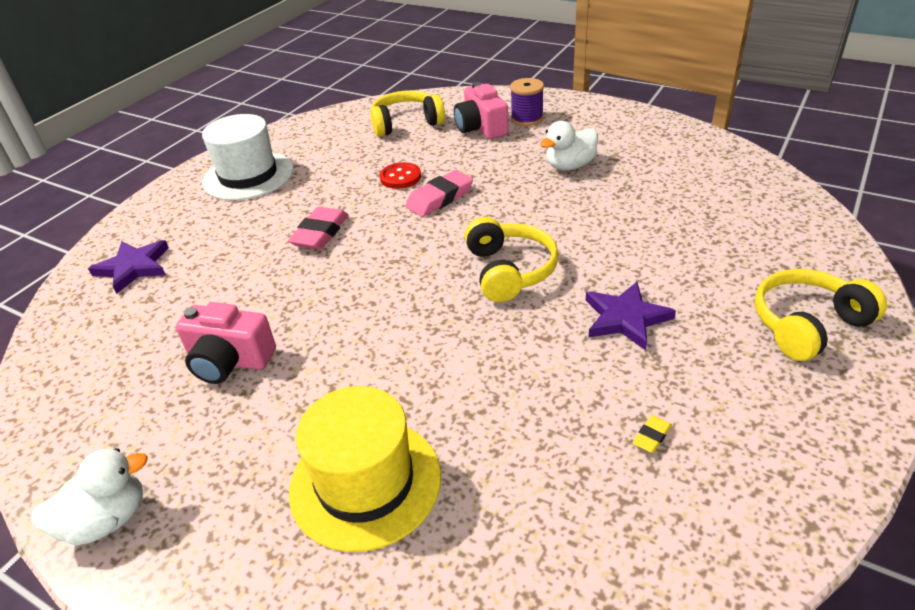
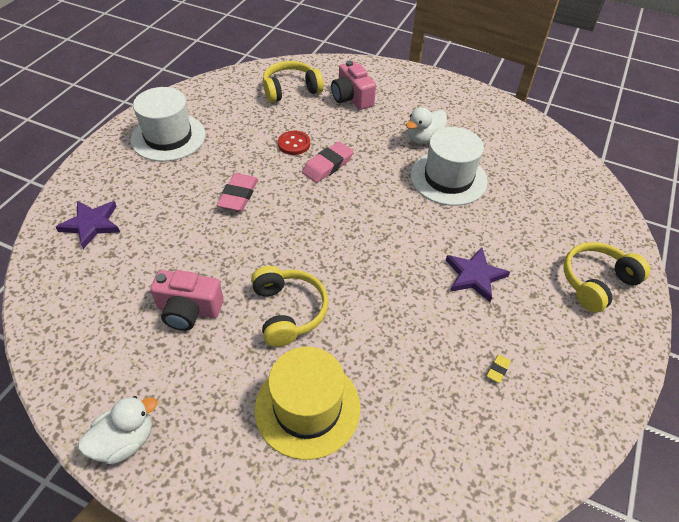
camera: 10 degrees left, 10 degrees up
(509, 270) = (388, 233): yellow headphones -> yellow headphones (288, 311)
(527, 119) = (387, 90): purple spool -> none
(598, 207) = (448, 178): none -> white hat

